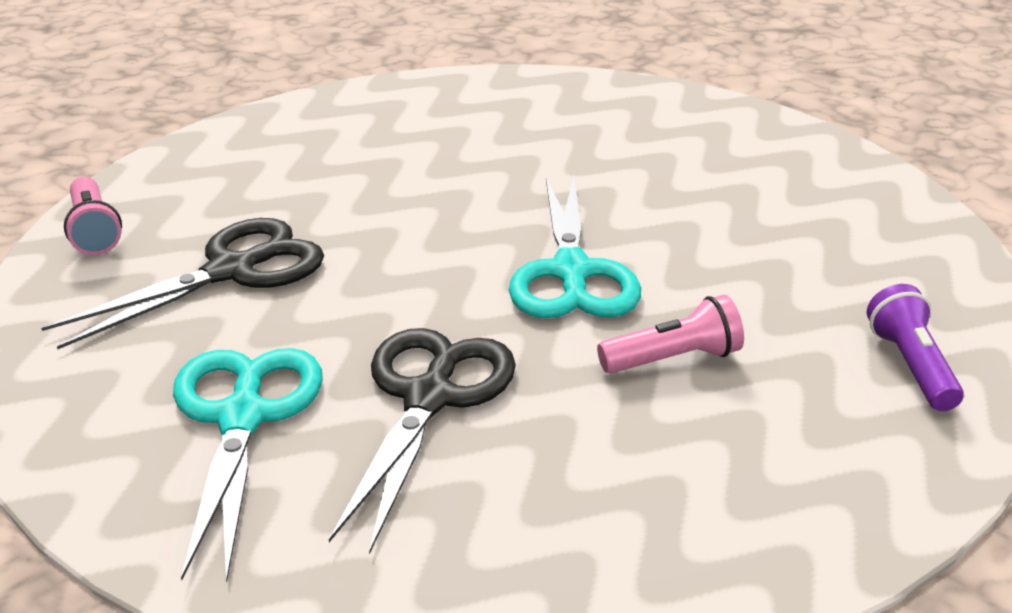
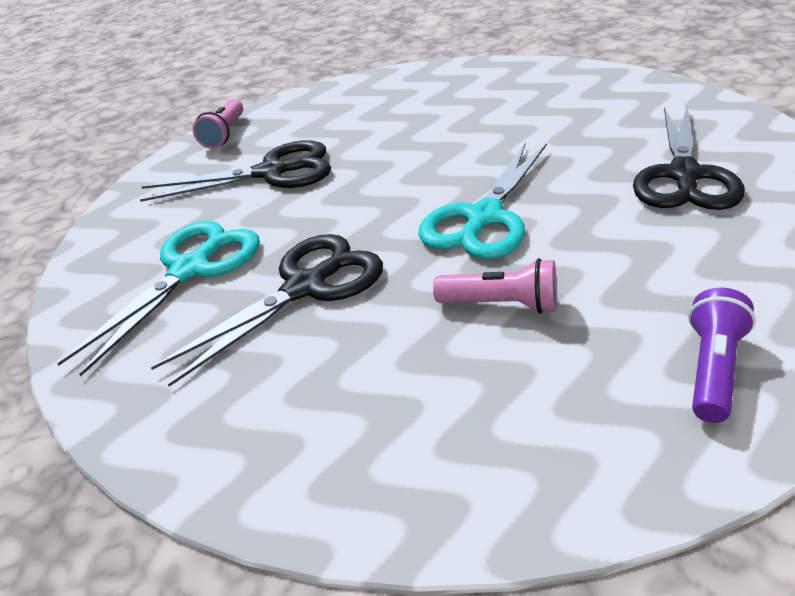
camera: 35 degrees right, 5 degrees up
(742, 187) = (684, 175): none -> black scissors

